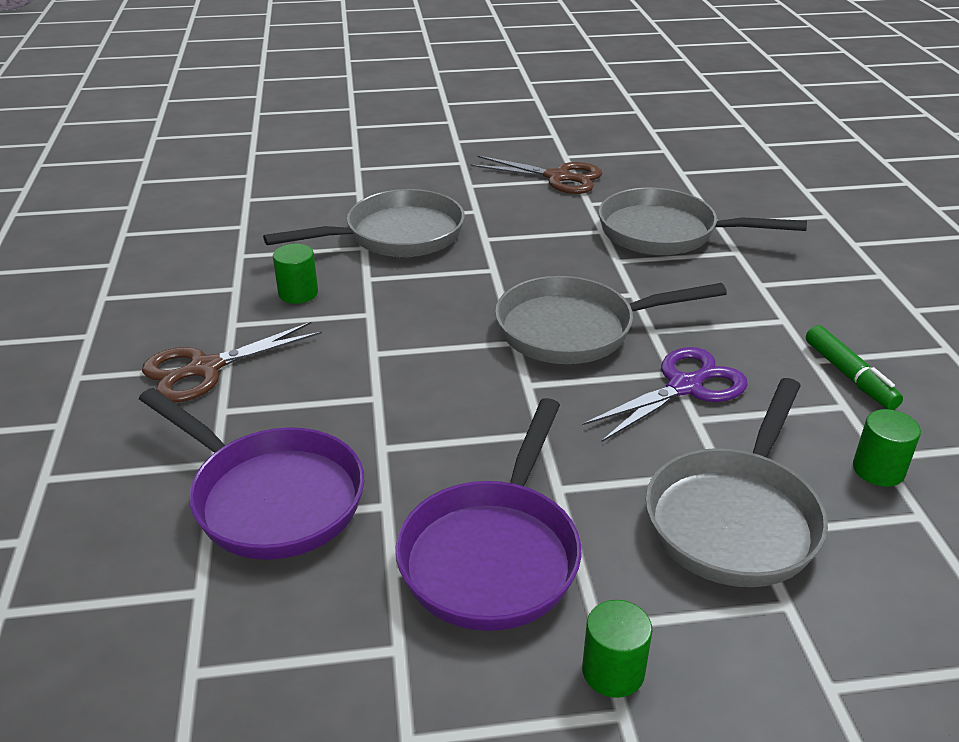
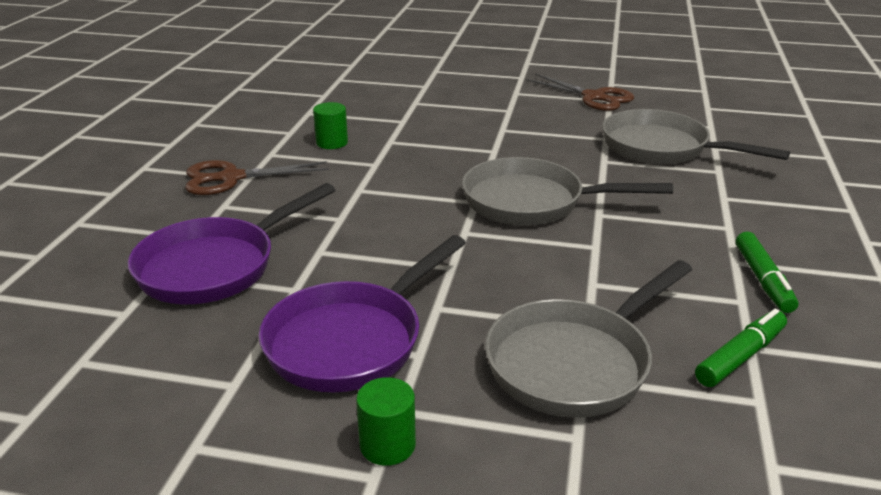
camera: 20 degrees right, 5 degrees down
(270, 497) = (215, 266): purple pan -> purple pan turned 75 degrees clockwise
(396, 236) = (433, 117): grey pan -> none
(685, 386) = (599, 259): purple scissors -> none
(878, 470) = (740, 356): green cylinder -> green marker

